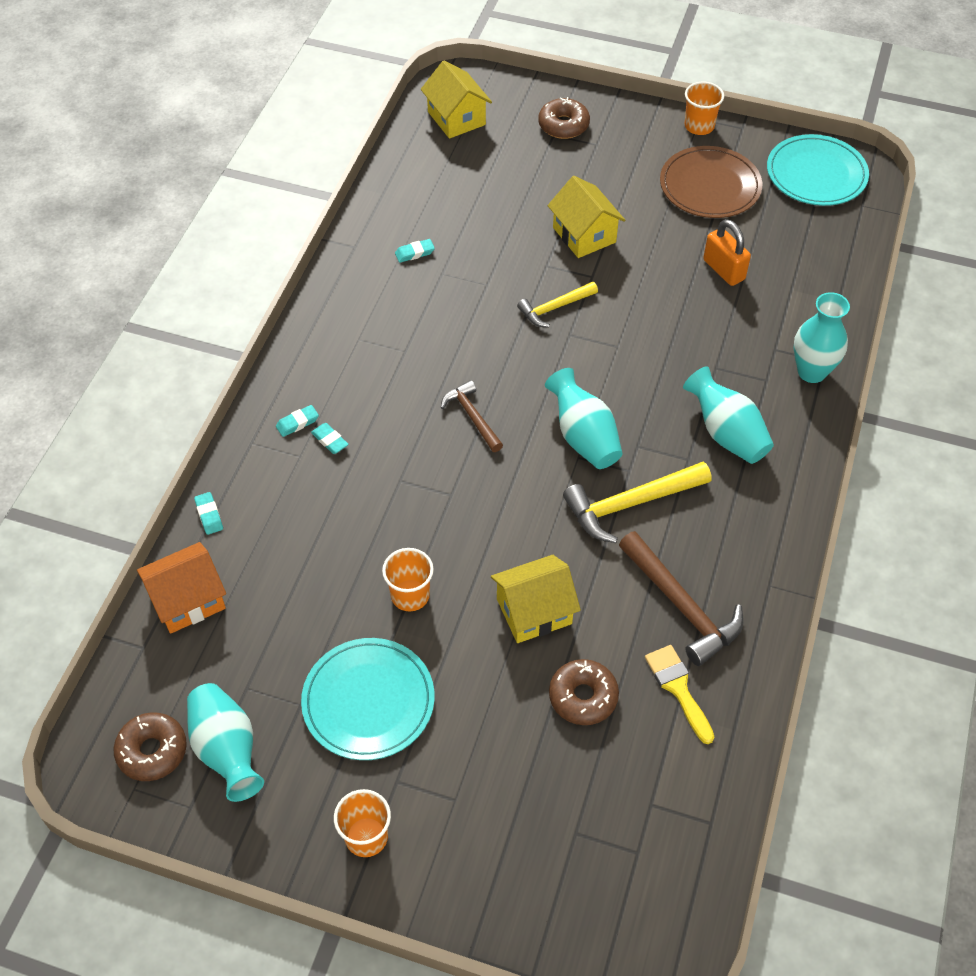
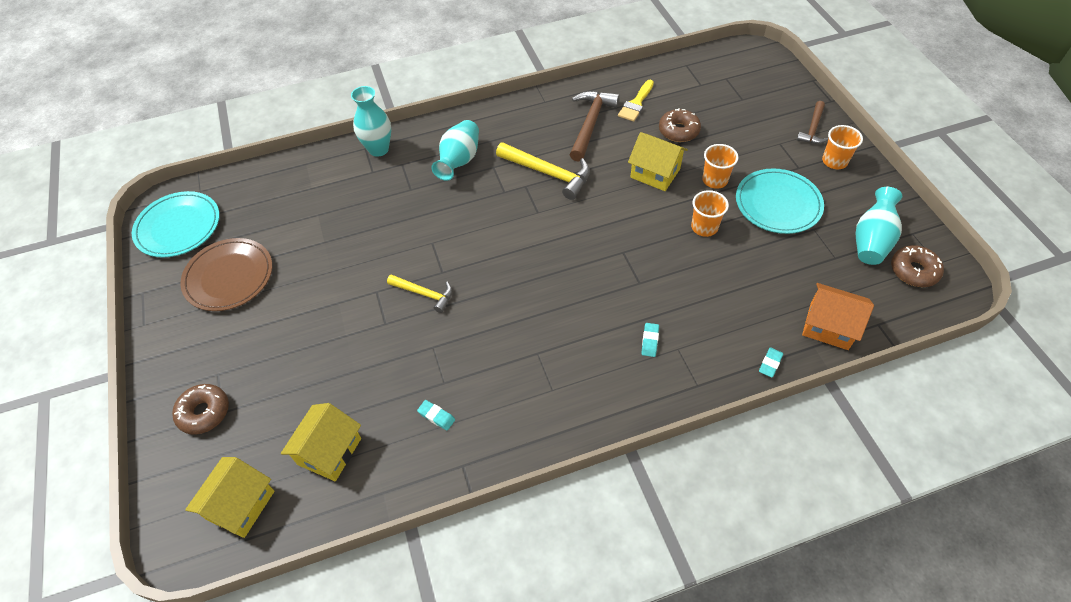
camera: 125 degrees left, 0 degrees up
(297, 423) = (656, 370): turquoise eraser -> none
(472, 417) = (557, 279): brown hammer -> brown hammer (812, 129)
(583, 437) = (520, 218): turquoise vase -> none
(584, 235) = (335, 320): yellow house -> yellow house (329, 451)
(699, 126) = (154, 319): orange cup -> orange cup (715, 180)
(724, 270) = (317, 227): orange padlock -> none

